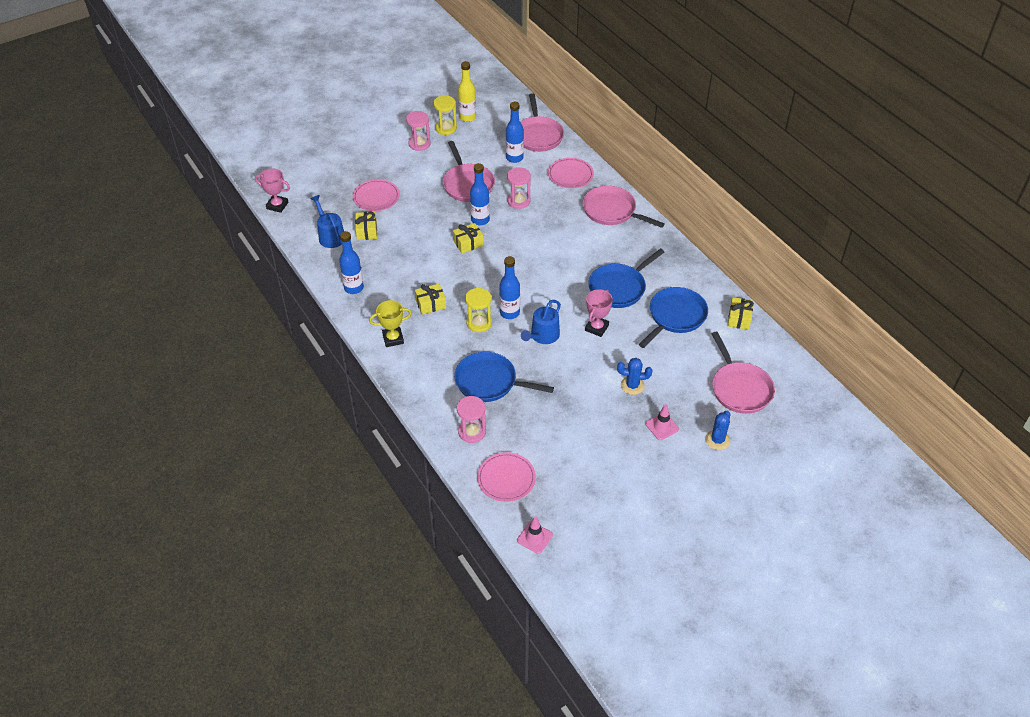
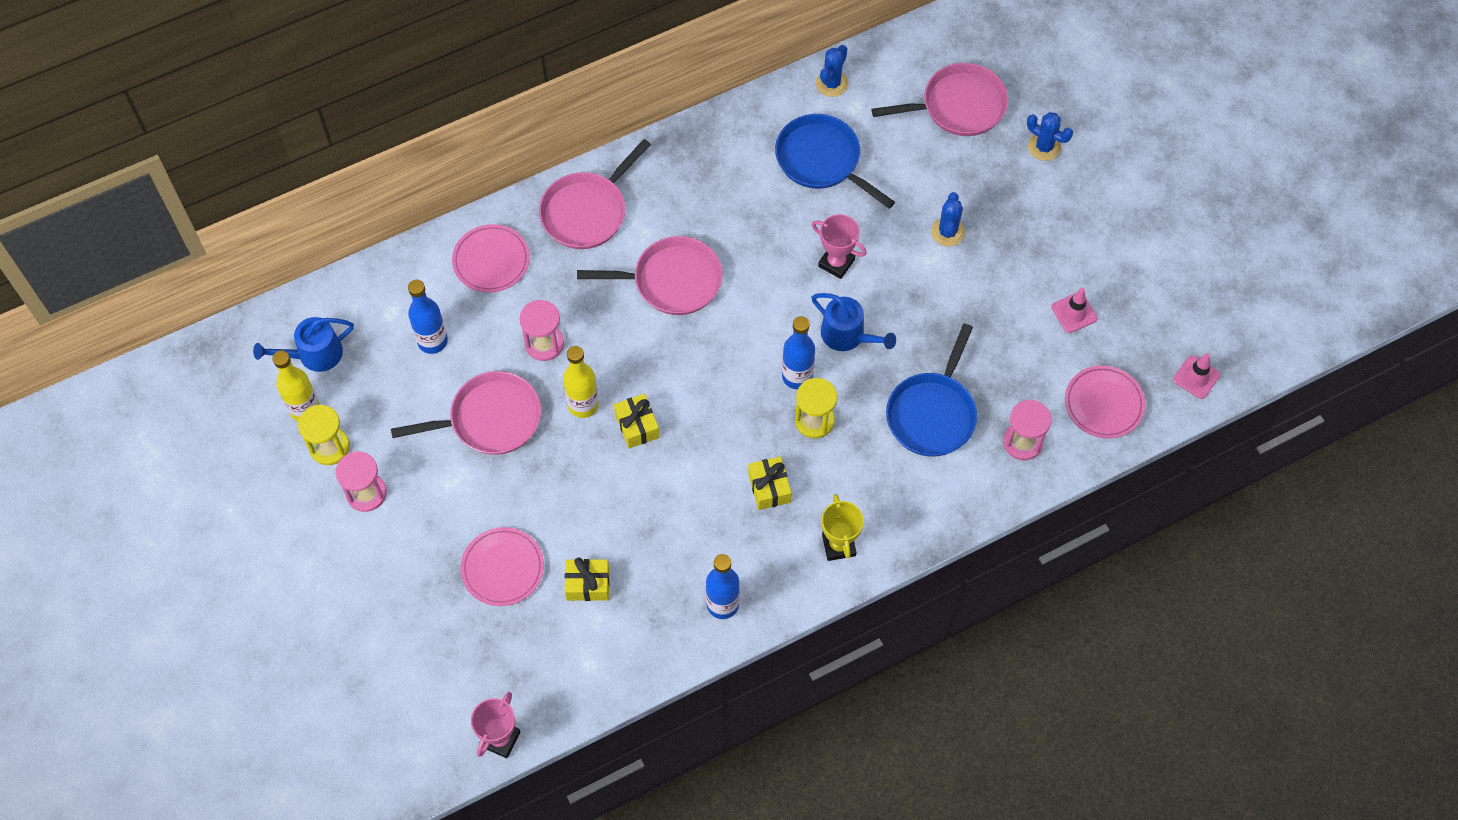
camera: 85 degrees left, 15 degrees up
(330, 236) = (592, 644): blue watering can -> blue watering can (314, 354)
(480, 220) = (583, 405): blue bottle -> yellow bottle
(538, 135) = (378, 299): pink pan -> pink pan (672, 281)
(619, 287) = (757, 223): blue pan -> none
(662, 426) = (1020, 207): pink traffic cone -> pink traffic cone (1074, 313)
(739, 318) = (832, 83): yellow gift -> blue cactus

